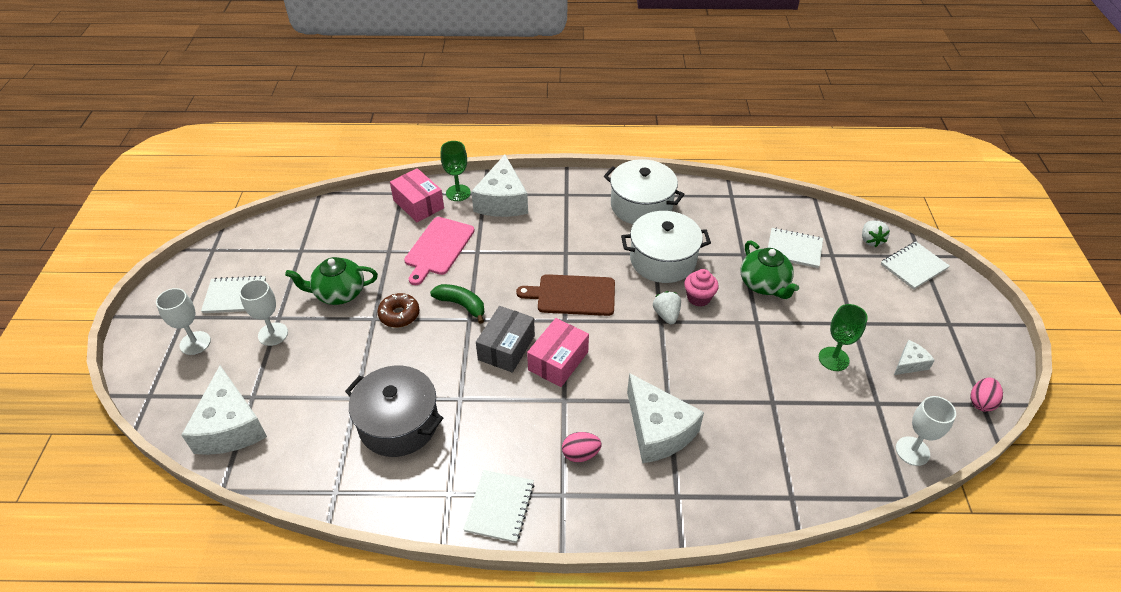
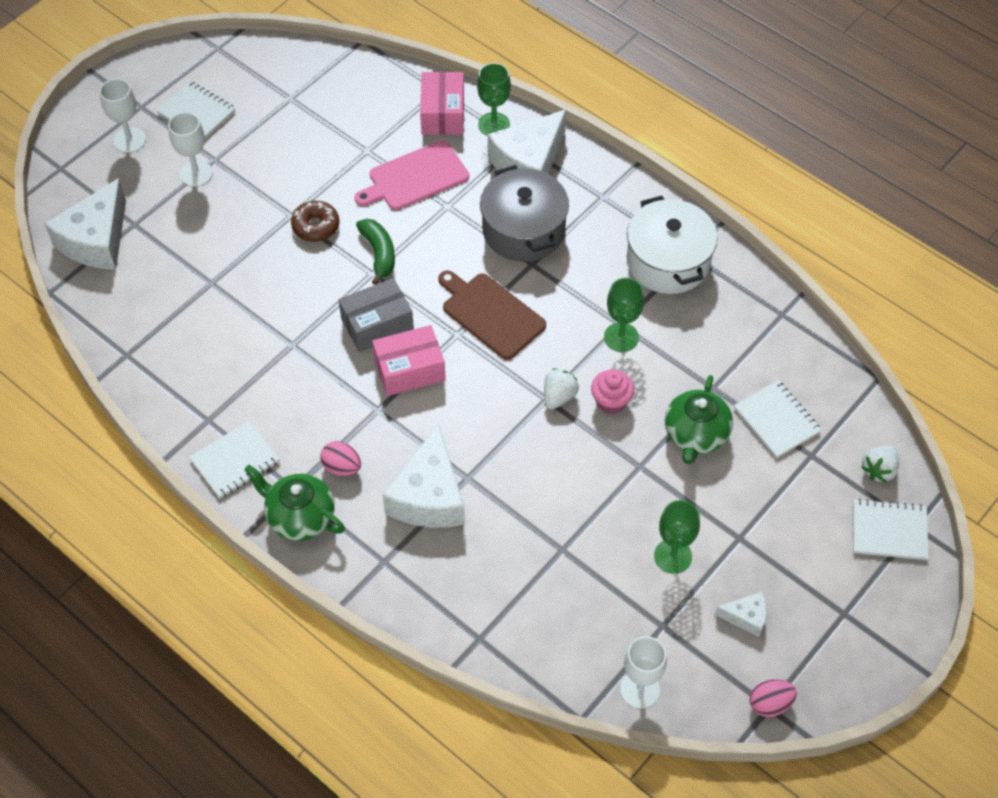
camera: 40 degrees right, 10 degrees up
(339, 293) = (284, 168): green teapot -> green teapot (300, 517)
(398, 423) = (223, 331): grey pot -> grey pot (523, 230)
(663, 260) = (621, 337): white pot -> green goblet

